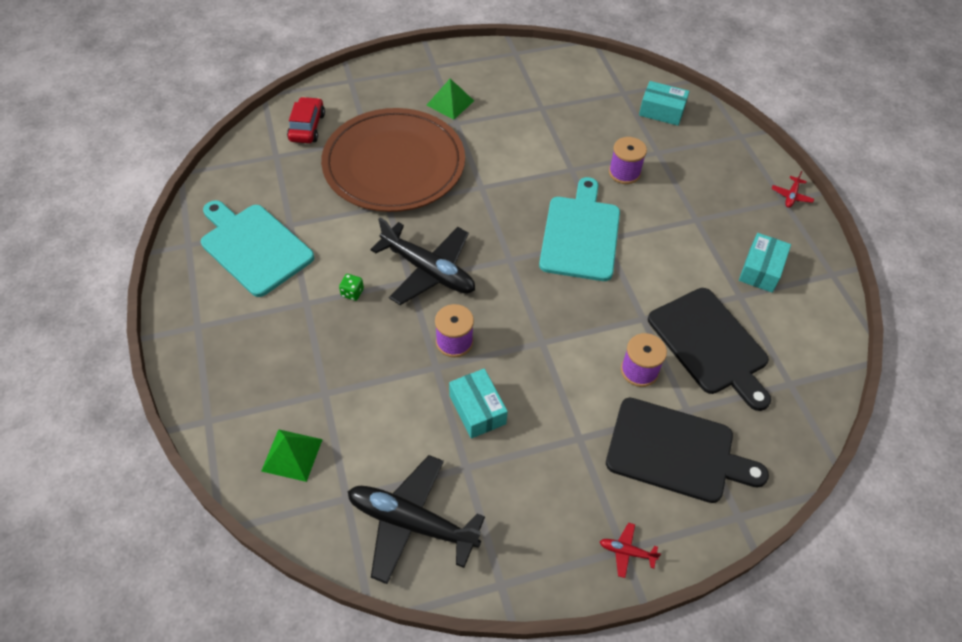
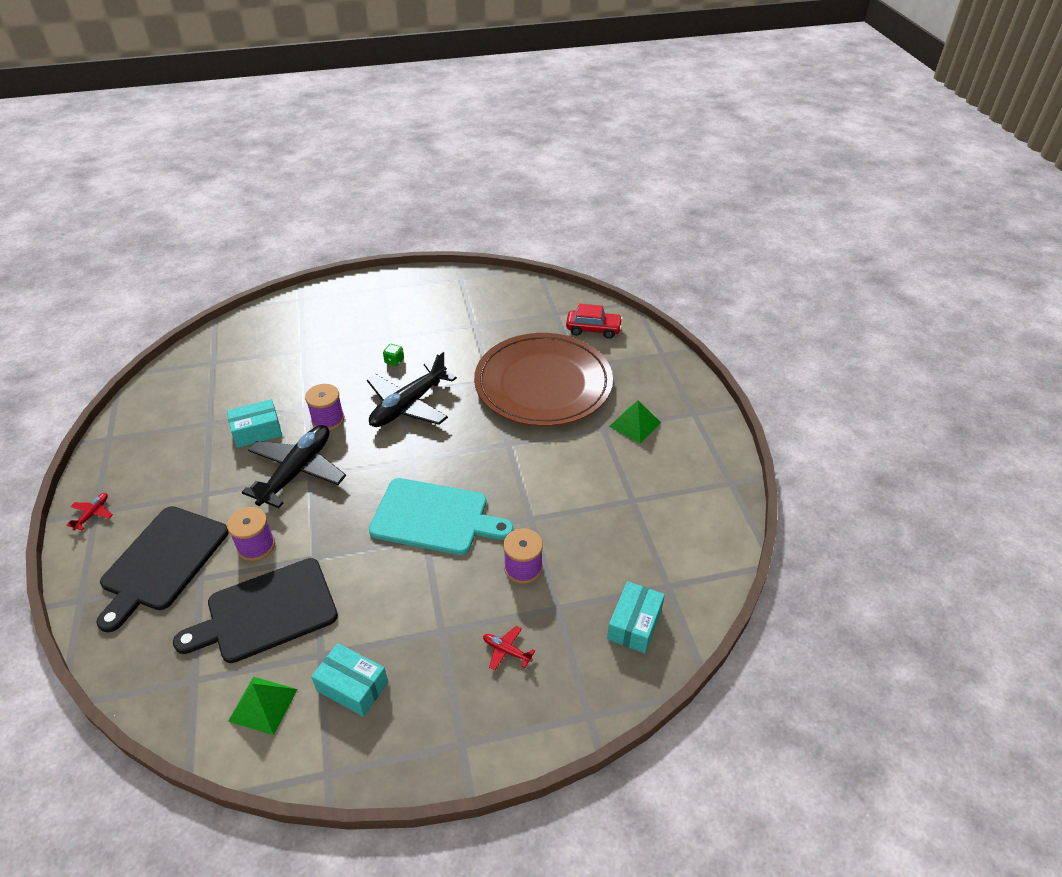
camera: 95 degrees right, 10 degrees down
(254, 247) = (453, 308): turquoise cutting board -> none
(292, 455) = (257, 336): green pyramid -> green pyramid (263, 705)
(411, 522) = (178, 393): black plane -> black plane (297, 471)
(791, 196) = (469, 756): red plane -> red plane (506, 651)

